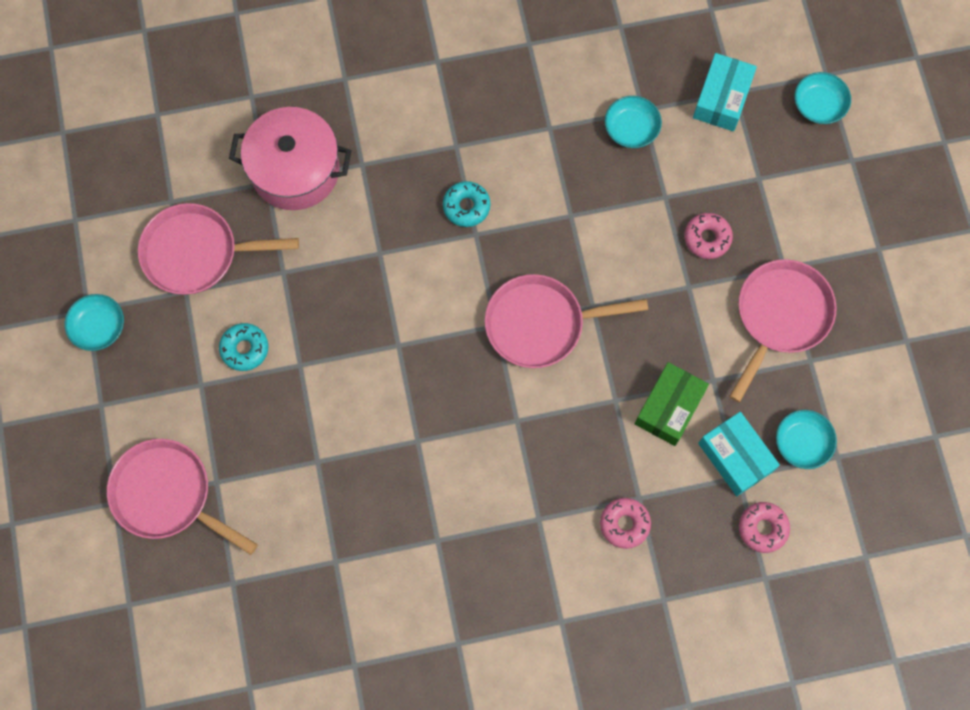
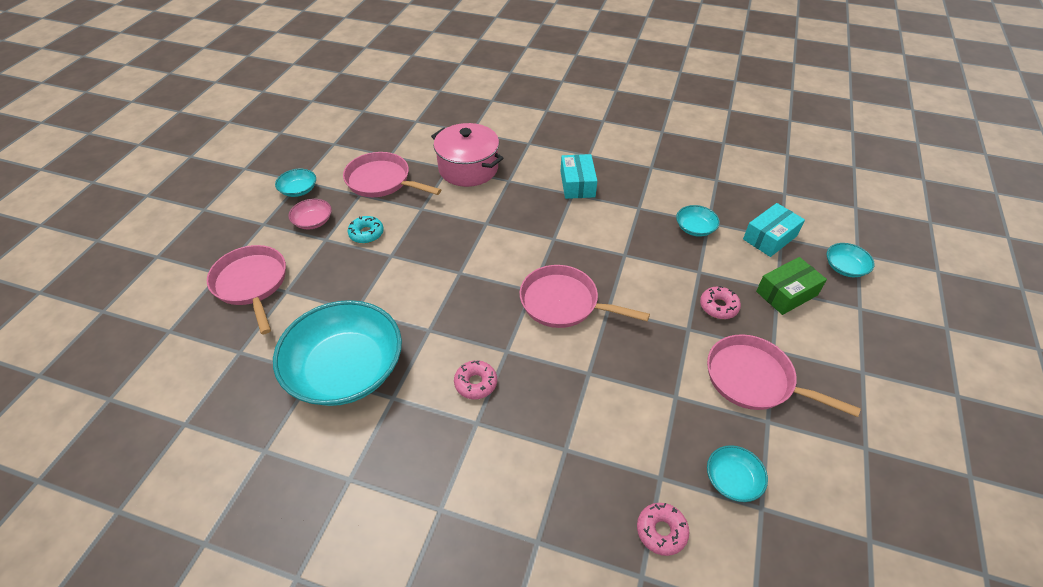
camera: 30 degrees right, 25 degrees down
(162, 366) = (313, 221): none -> pink bowl
(364, 537) = (346, 369): none -> turquoise bowl
(466, 206) = (557, 223): turquoise donut -> none
(624, 524) = (541, 462): pink donut -> pink donut (476, 383)
(669, 407) = (628, 398): green box -> green box (786, 293)
(735, 457) = (665, 461): turquoise box -> turquoise box (577, 184)
(780, 317) = (754, 380): pink pan -> pink pan turned 120 degrees counterclockwise

